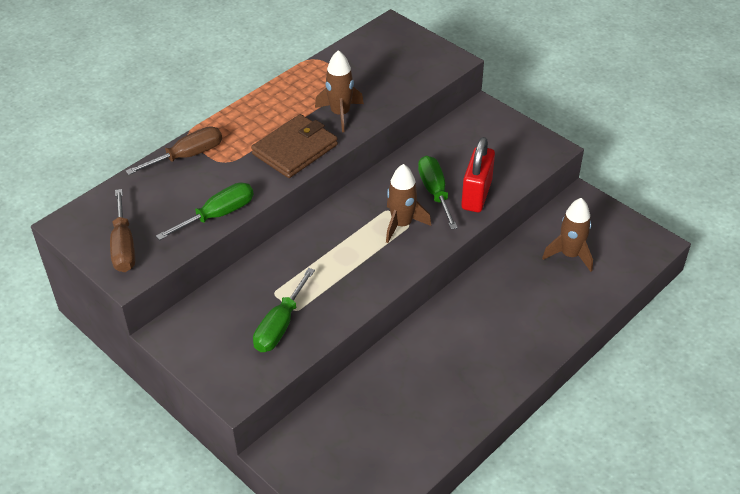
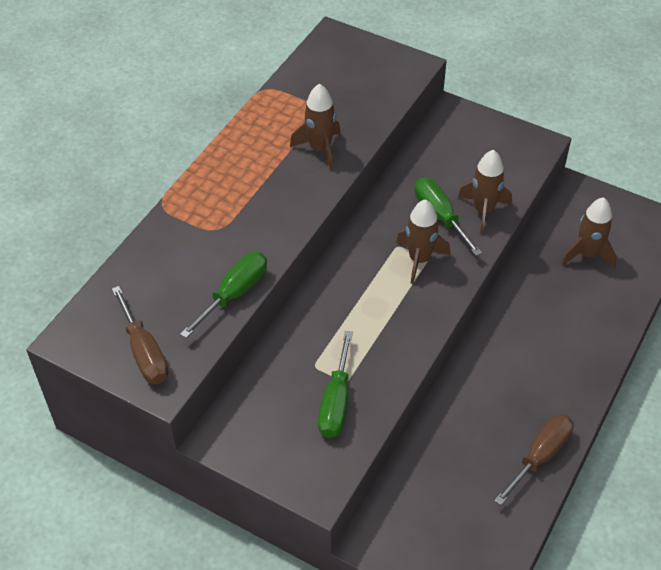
camera: 15 degrees left, 5 degrees up
(187, 156) = (172, 230): brown screwdriver -> brown screwdriver (540, 456)
(295, 149) = (287, 200): brown wallet -> none
(476, 195) = (483, 211): red padlock -> brown rocket

